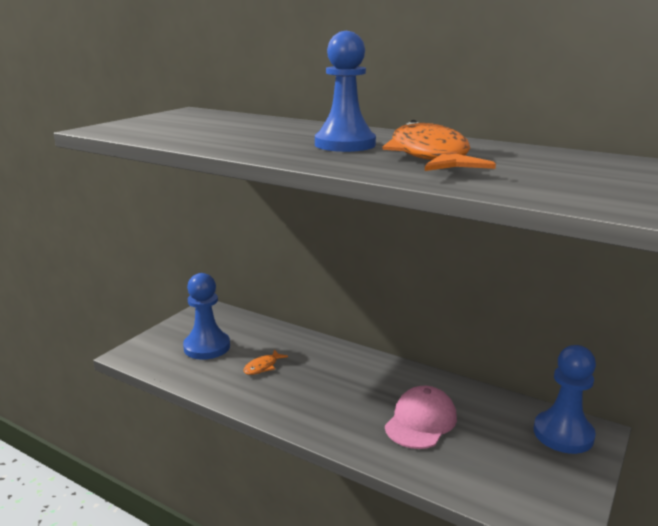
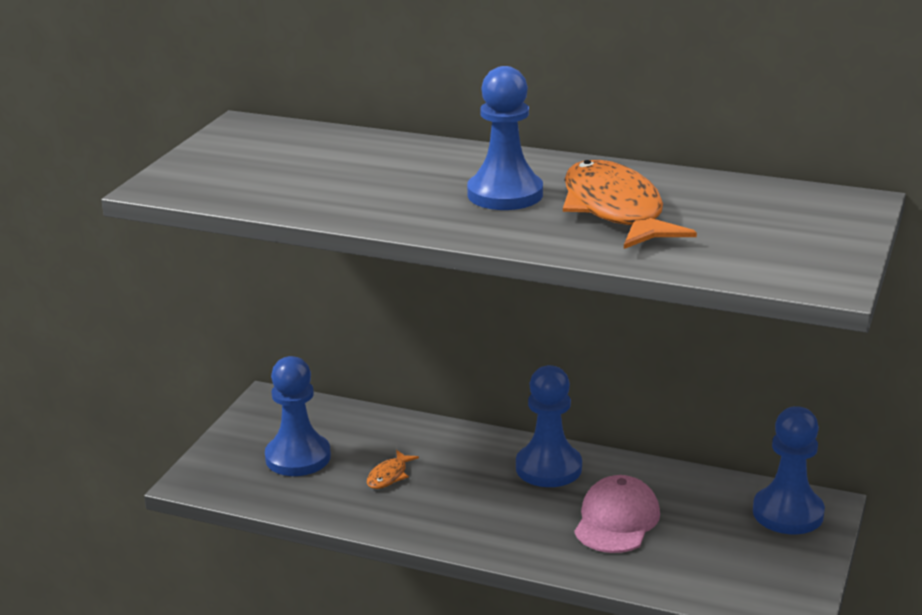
camera: 10 degrees left, 5 degrees up
(379, 375) = (548, 468): none -> blue pawn

